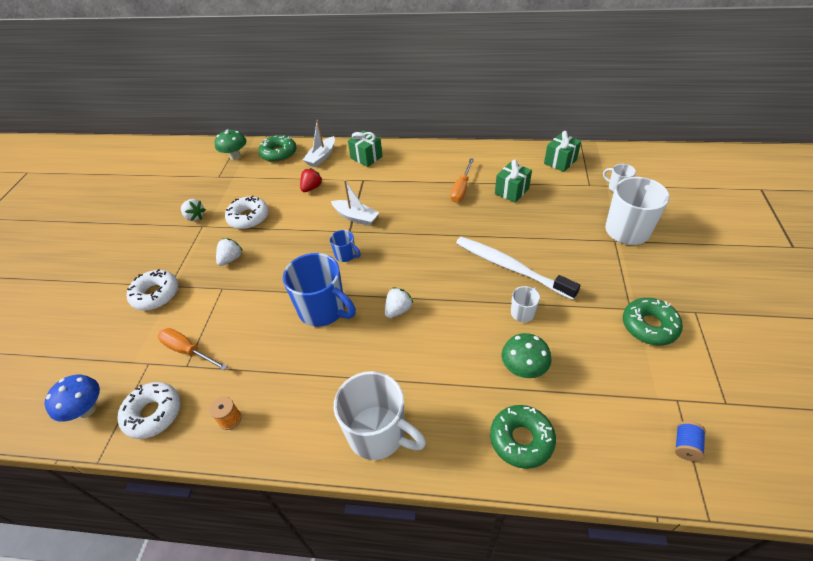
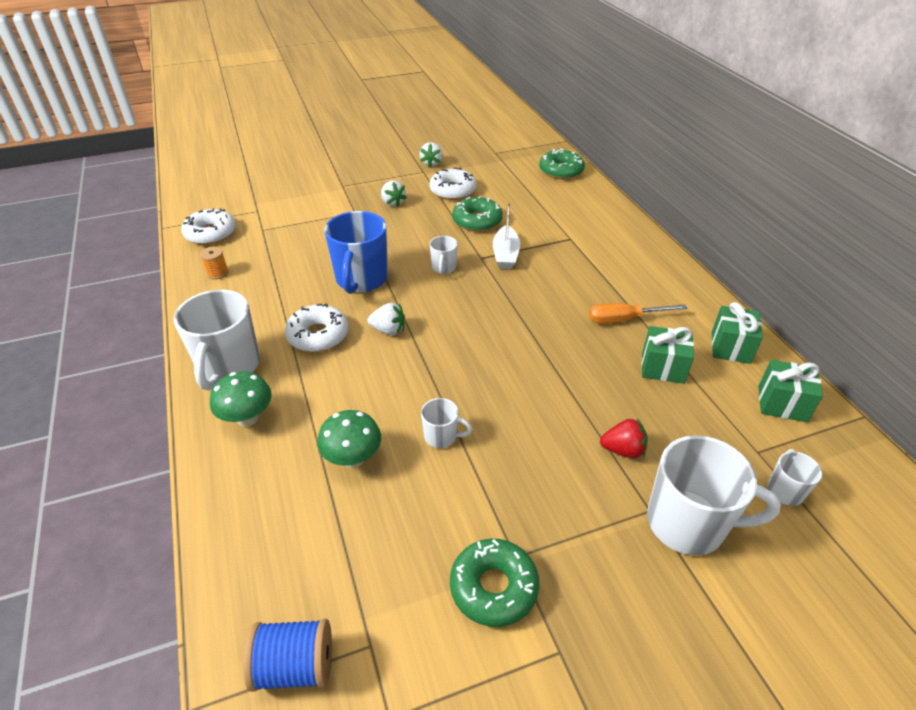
camera: 60 degrees right, 5 degrees down
(87, 409) = (205, 203): blue mushroom -> none
(156, 295) = (329, 183): white donut -> white donut (318, 335)
(188, 351) = (278, 224): orange screwdriver -> none
(231, 259) = (393, 203): white strawberry -> white strawberry turned 60 degrees clockwise
(235, 156) = (532, 149): green mushroom -> green mushroom (247, 418)
(311, 188) = (526, 210): red strawberry -> red strawberry (623, 450)
(321, 157) = (582, 198): white boat -> none
(346, 255) = (443, 268): blue mug -> white mug
(366, 157) = (611, 227): green gift -> green gift (730, 347)
(511, 267) = (513, 405): white toothbrush -> none
(521, 439) = (254, 481): green donut -> green donut (477, 221)
(685, 446) = (295, 666): blue spool -> blue spool, size x1.64

